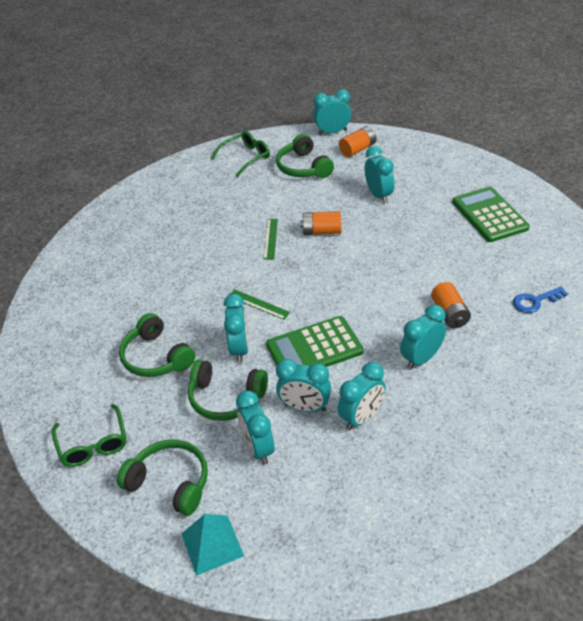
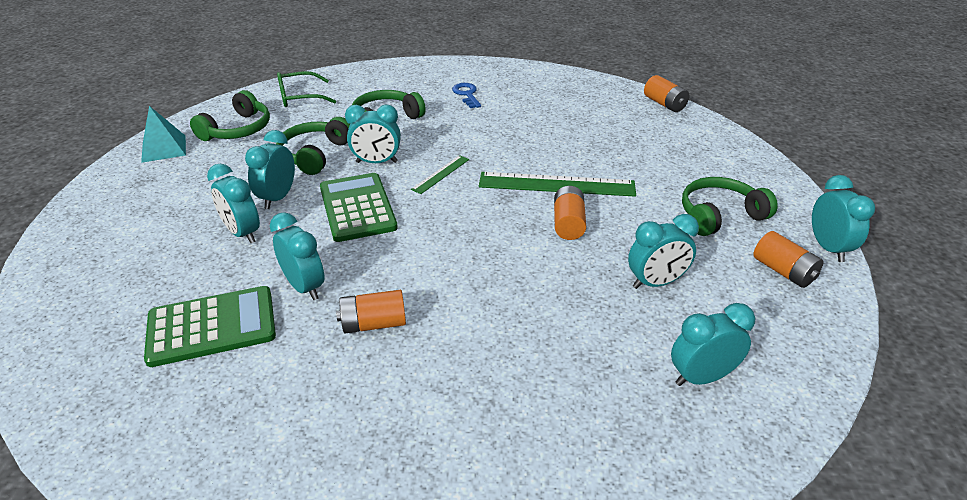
camera: 90 degrees right, 5 degrees down
(143, 184) = (664, 104): none -> orange battery
(245, 157) = (734, 169): green glasses -> none
(258, 448) = (244, 170): turquoise clock -> turquoise clock (701, 377)
(270, 238) = (556, 184): green ruler -> green ruler, size x1.96
(489, 215) = (604, 412): green calculator -> green calculator (212, 326)
(535, 301) = (367, 429): blue key -> blue key (467, 94)

